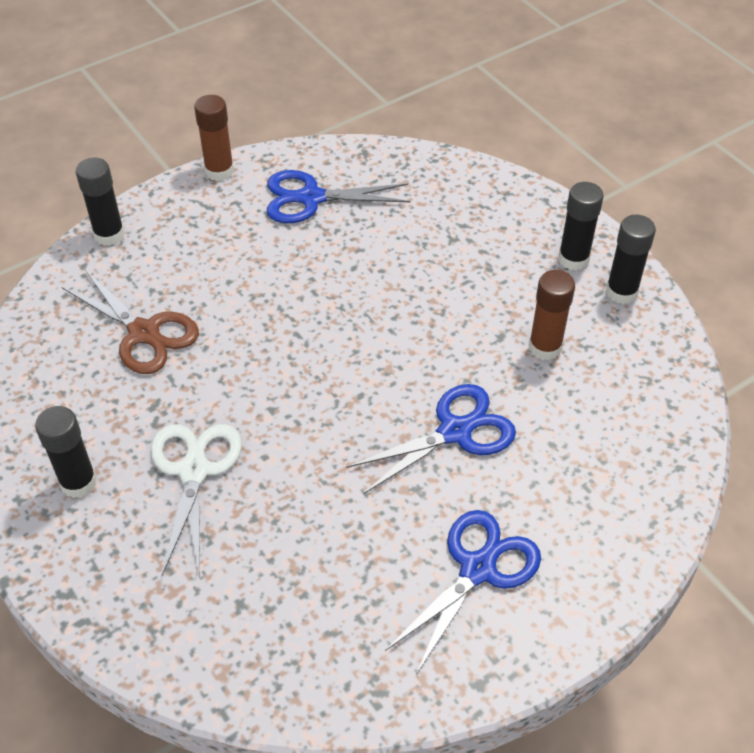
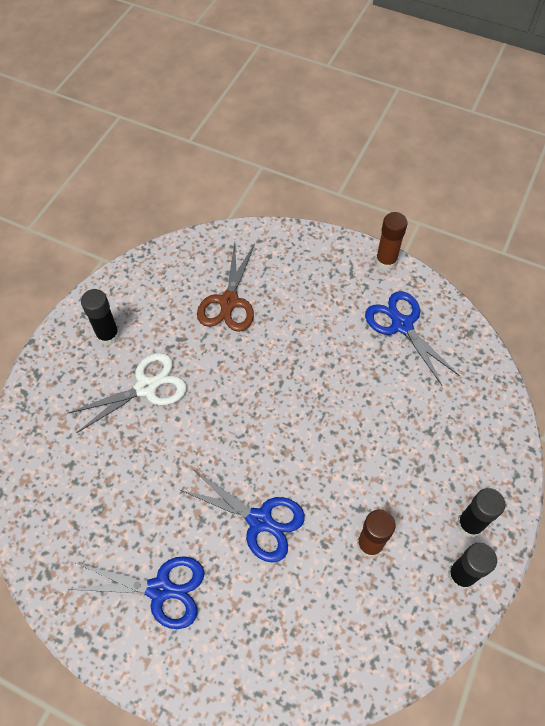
camera: 60 degrees right, 10 degrees up
(109, 235) = (291, 238): black glue stick -> none

